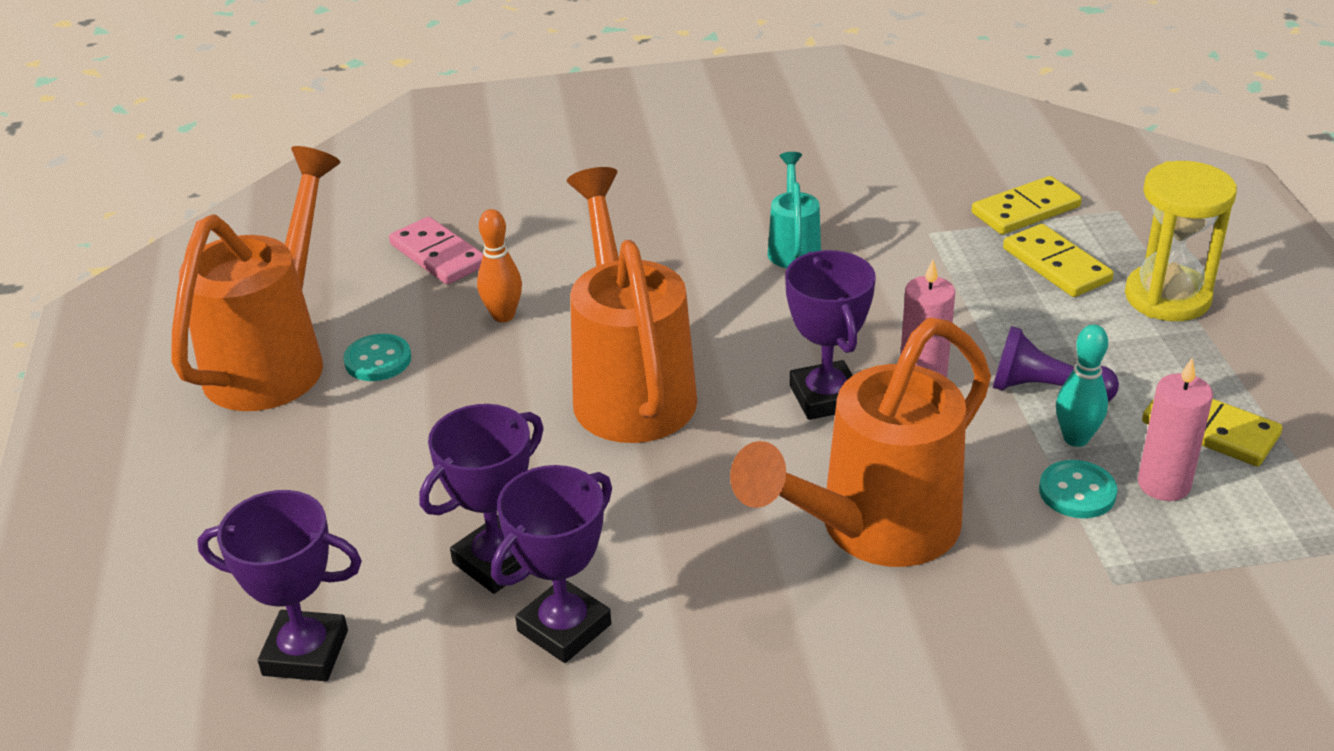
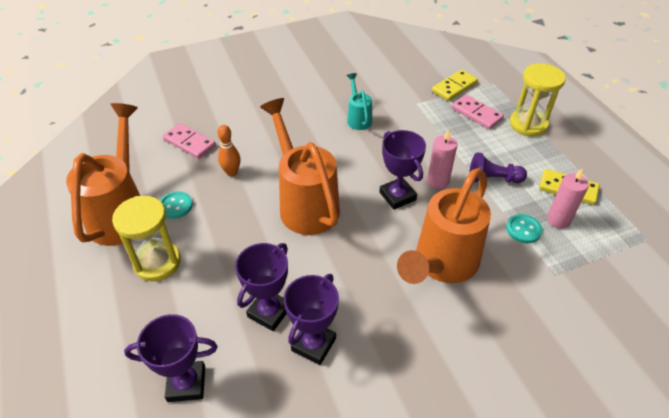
camera: 15 degrees left, 10 degrees up
(314, 449) = (157, 262): none -> yellow hourglass
(1056, 265) = (476, 114): yellow domino -> pink domino
(1076, 438) = (514, 202): turquoise bowling pin -> none

